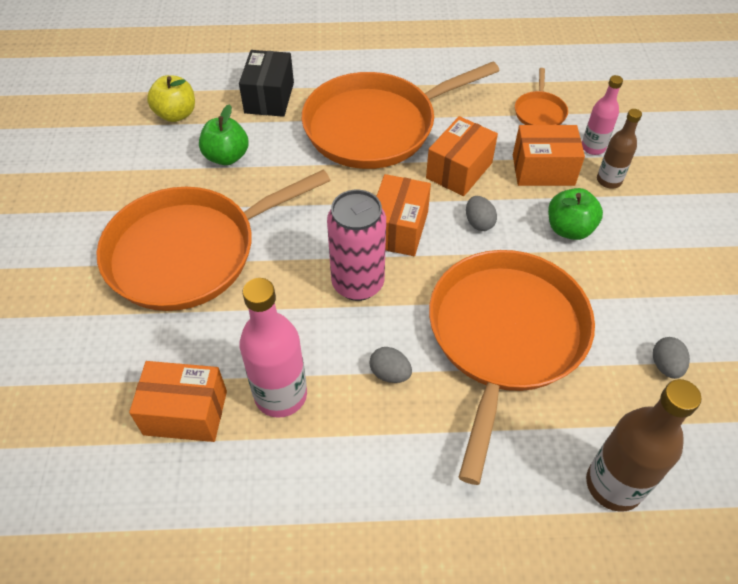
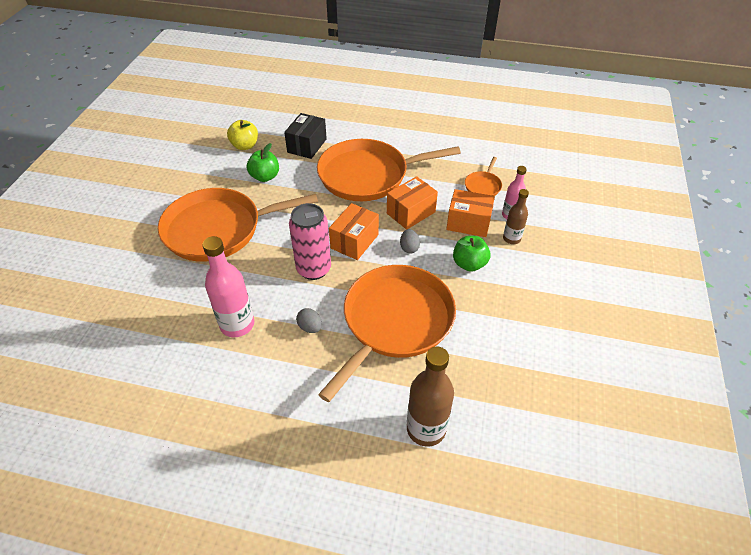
camera: 15 degrees right, 5 degrees down
(185, 413) = (176, 321): orange box -> none
(665, 366) = (496, 364): grey egg -> none

